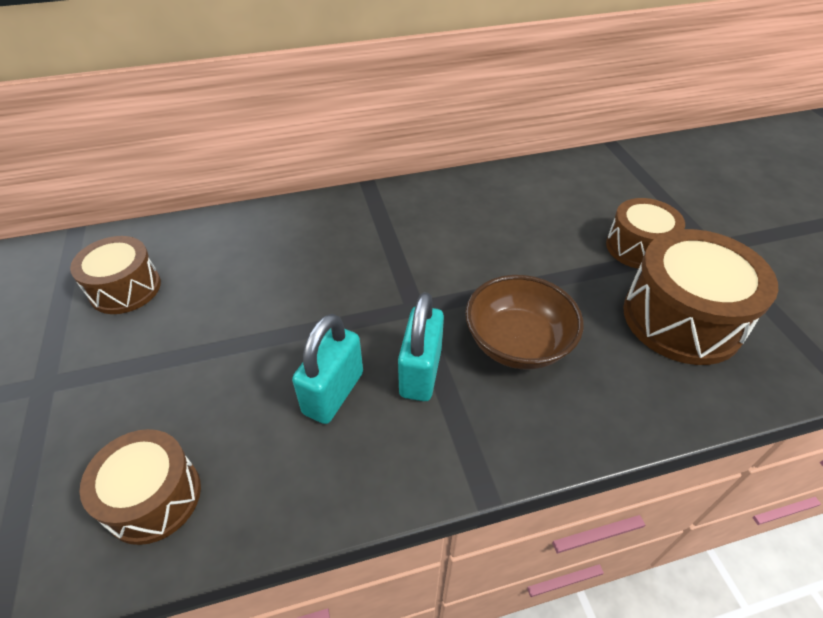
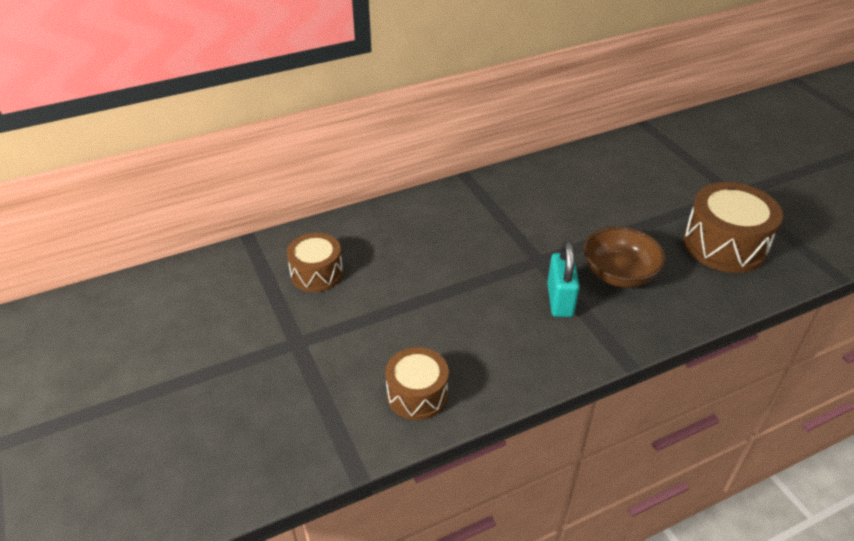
camera: 10 degrees left, 5 degrees down
(333, 393) = (506, 320): turquoise padlock -> none
(638, 247) = (683, 200): brown drum -> none

